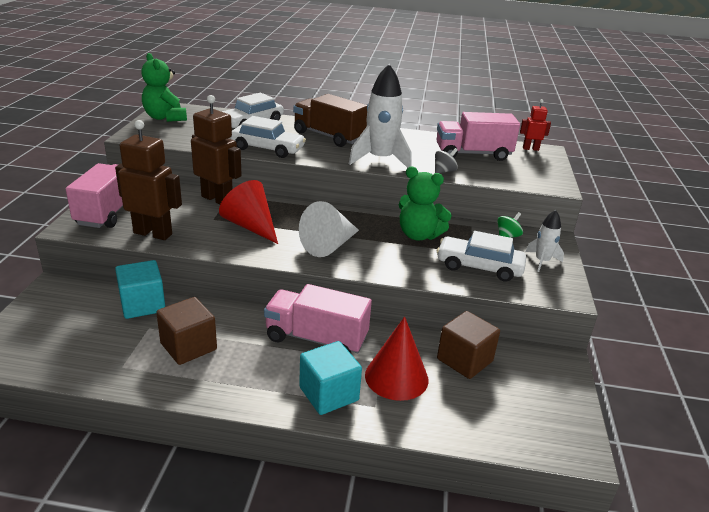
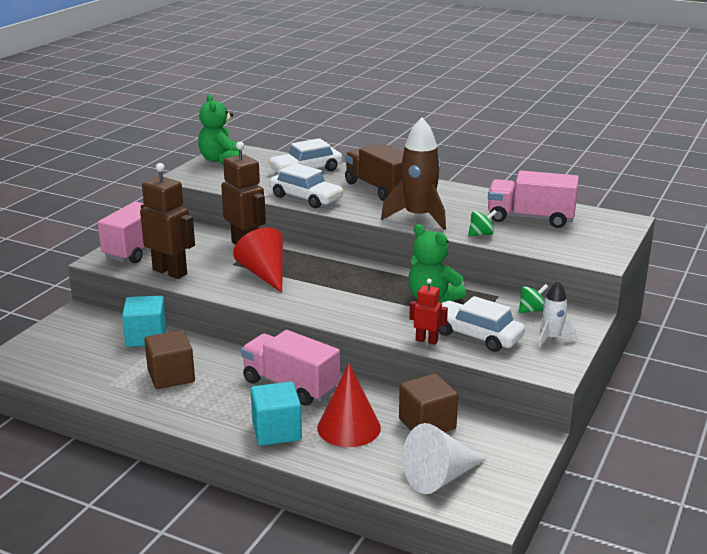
camera: 20 degrees right, 5 degrees down
(329, 245) = (332, 299): white cone -> white cone (439, 477)
(380, 159) = (418, 217): white rocket -> brown rocket
(444, 171) = (481, 234): grey spinning top -> green spinning top
(530, 149) = (607, 217): red robot -> red robot (427, 340)

